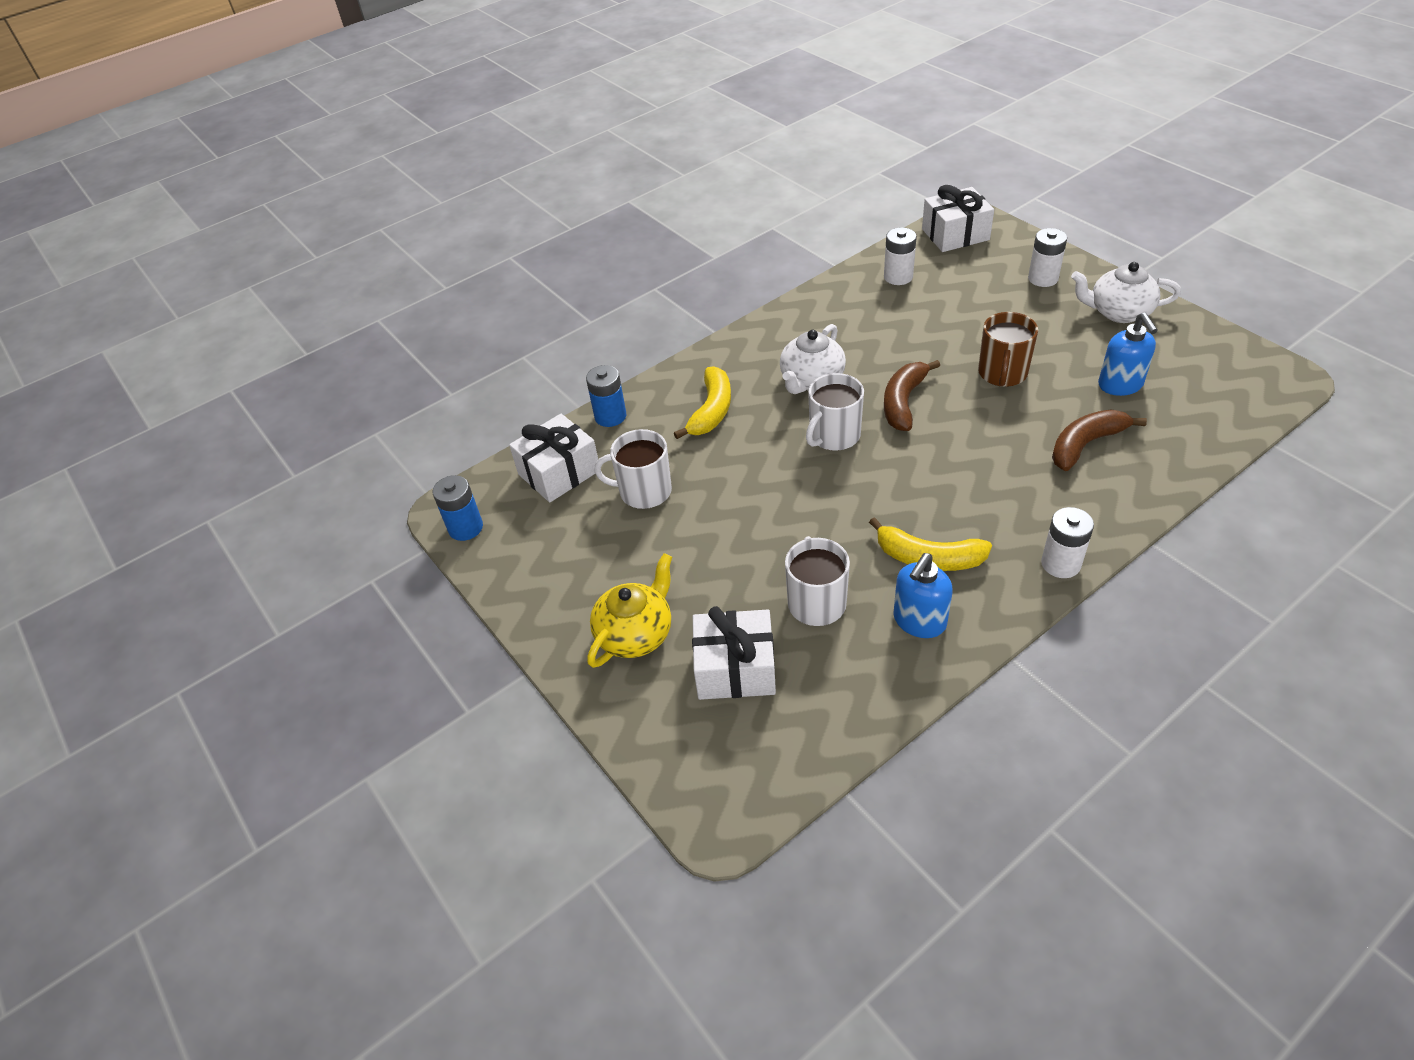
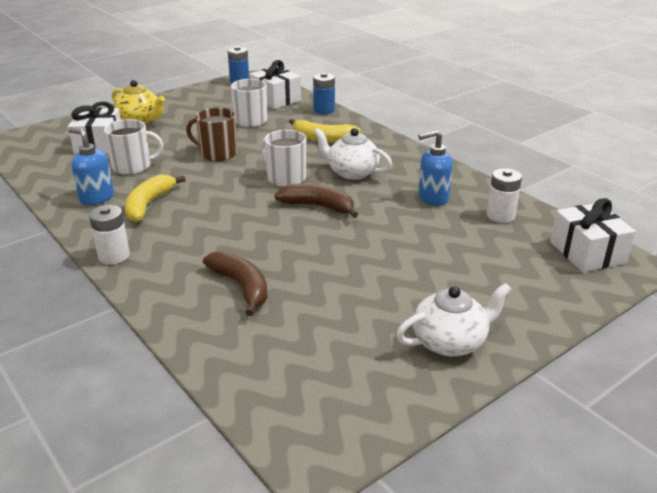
camera: 85 degrees right, 15 degrees down
(1002, 373) = (349, 255): brown mug -> brown mug (217, 153)
(1043, 278) = (511, 298): white battery -> none
(1118, 312) = (450, 341): white teapot -> white teapot turned 60 degrees clockwise
(1120, 385) = (322, 321): blue soap dispenser -> blue soap dispenser (432, 198)

